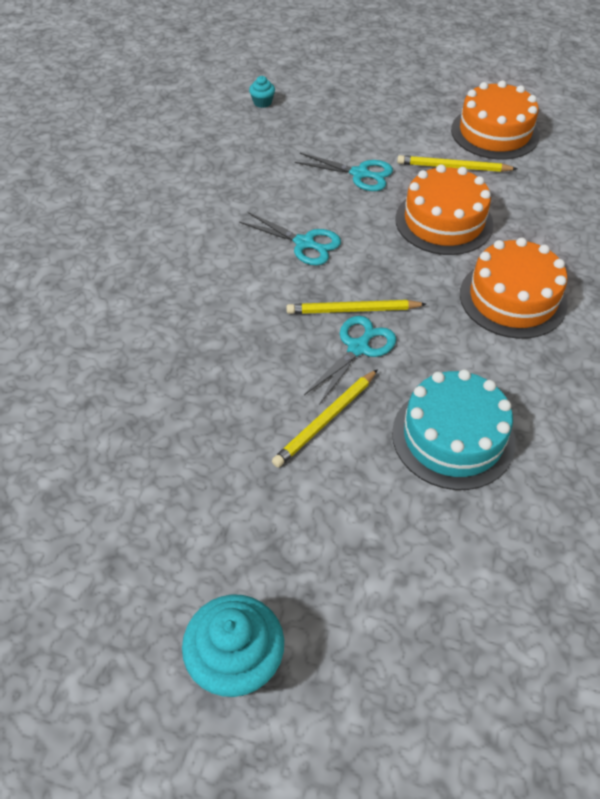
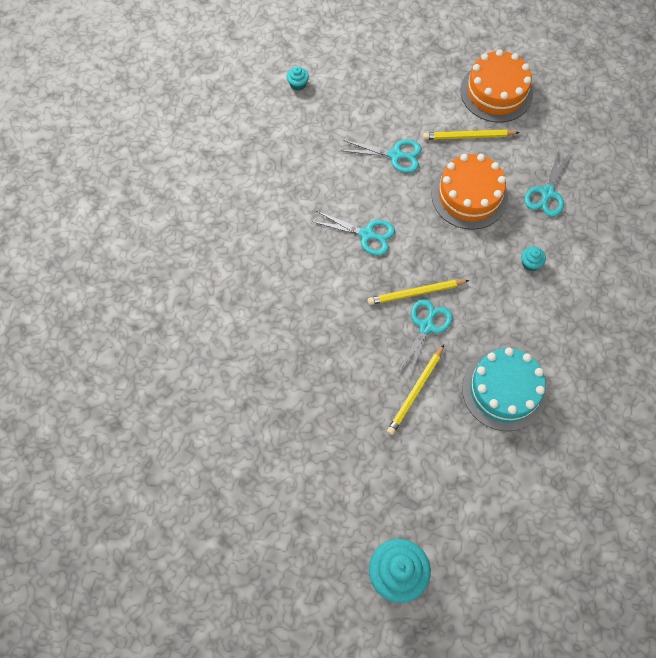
camera: 10 degrees left, 15 degrees up
(513, 298) = (530, 263): orange cake -> turquoise cupcake
(545, 230) = (547, 193): none -> turquoise scissors

